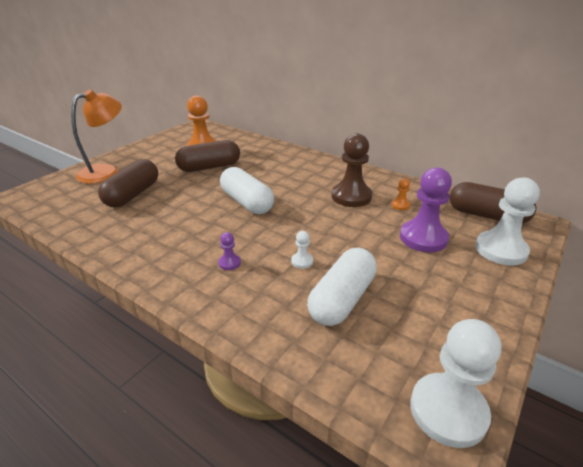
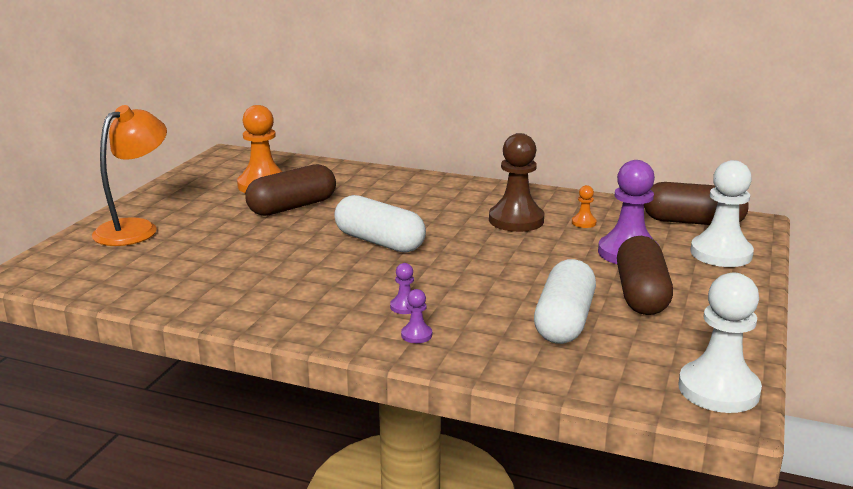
camera: 15 degrees left, 10 degrees down
(133, 194) = (205, 251): brown capsule -> brown capsule (641, 294)
(222, 292) = (416, 335): none -> purple pawn
(302, 261) = (495, 293): white pawn -> none

